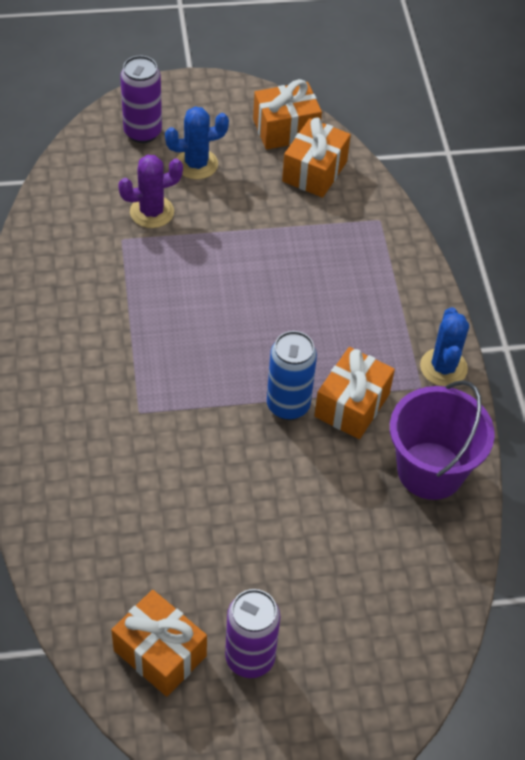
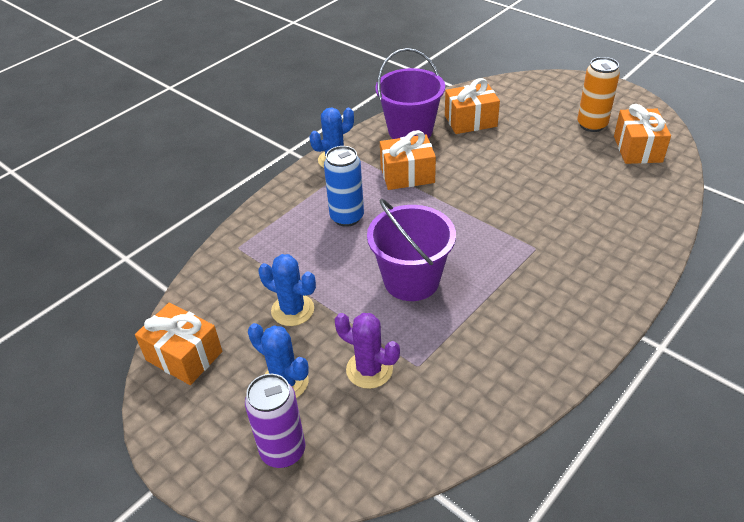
camera: 125 degrees left, 10 degrees down
(207, 298) = (411, 280): none -> purple bucket
(250, 658) = (592, 125): purple can -> orange can
(262, 209) = (292, 310): none -> blue cactus
(288, 405) = (441, 196): blue can -> blue can (347, 217)
(314, 171) = (220, 308): orange gift -> orange gift (470, 121)

